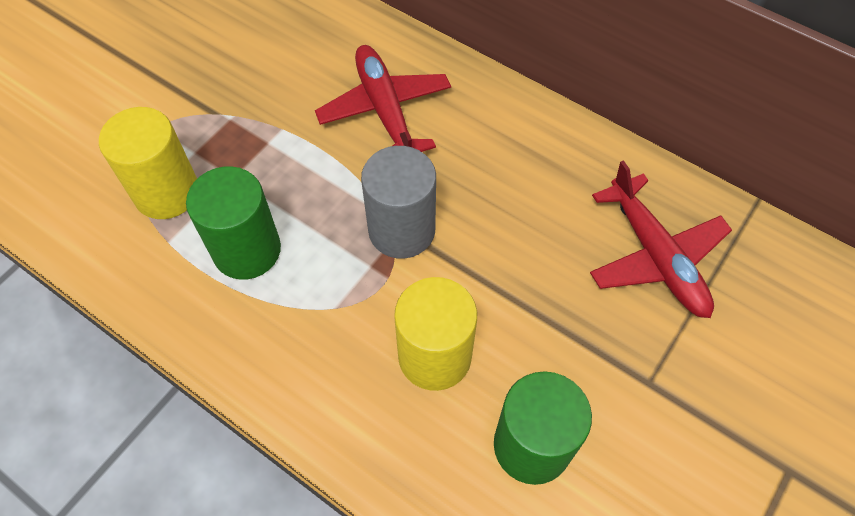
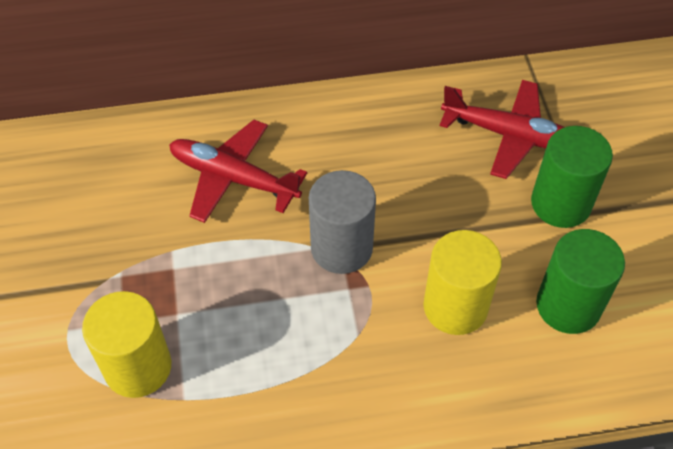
camera: 45 degrees left, 5 degrees down
(247, 250) = (251, 352): green cylinder -> green cylinder (560, 203)

